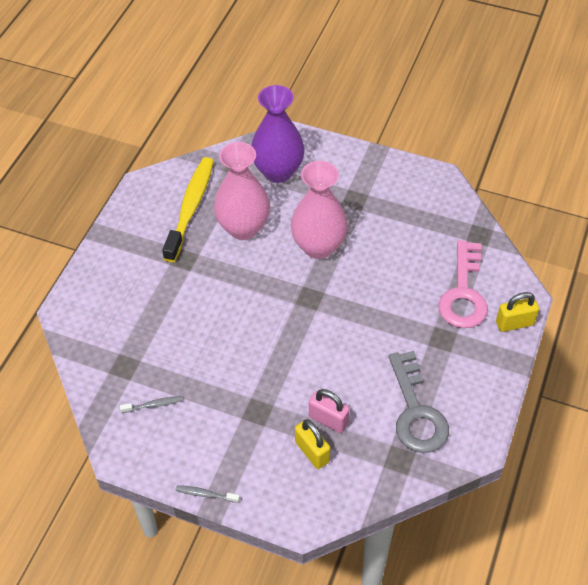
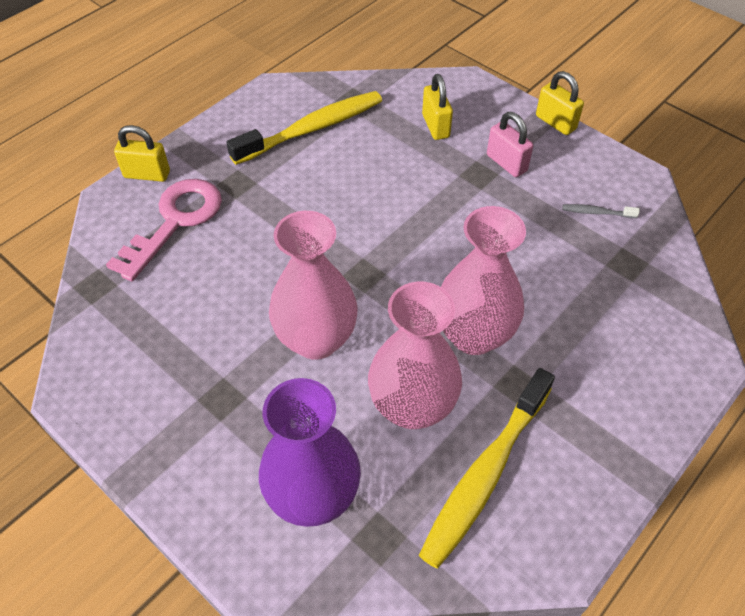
camera: 160 degrees left, 0 degrees up
(205, 494) = (555, 122): grey toothbrush -> yellow padlock
(220, 280) = (473, 335): none -> pink vase
(328, 420) = (406, 146): pink padlock -> pink padlock (506, 163)
(416, 411) = (312, 129): grey key -> yellow toothbrush

